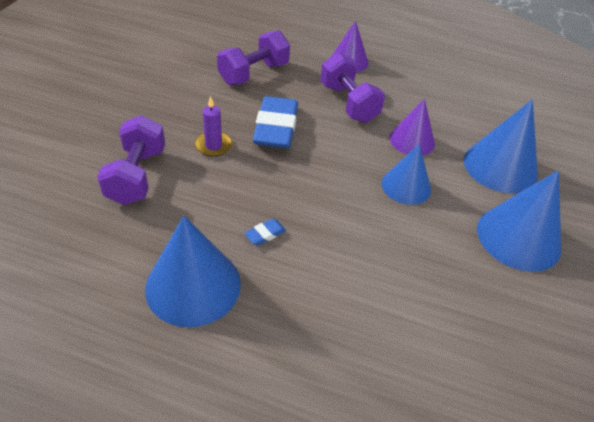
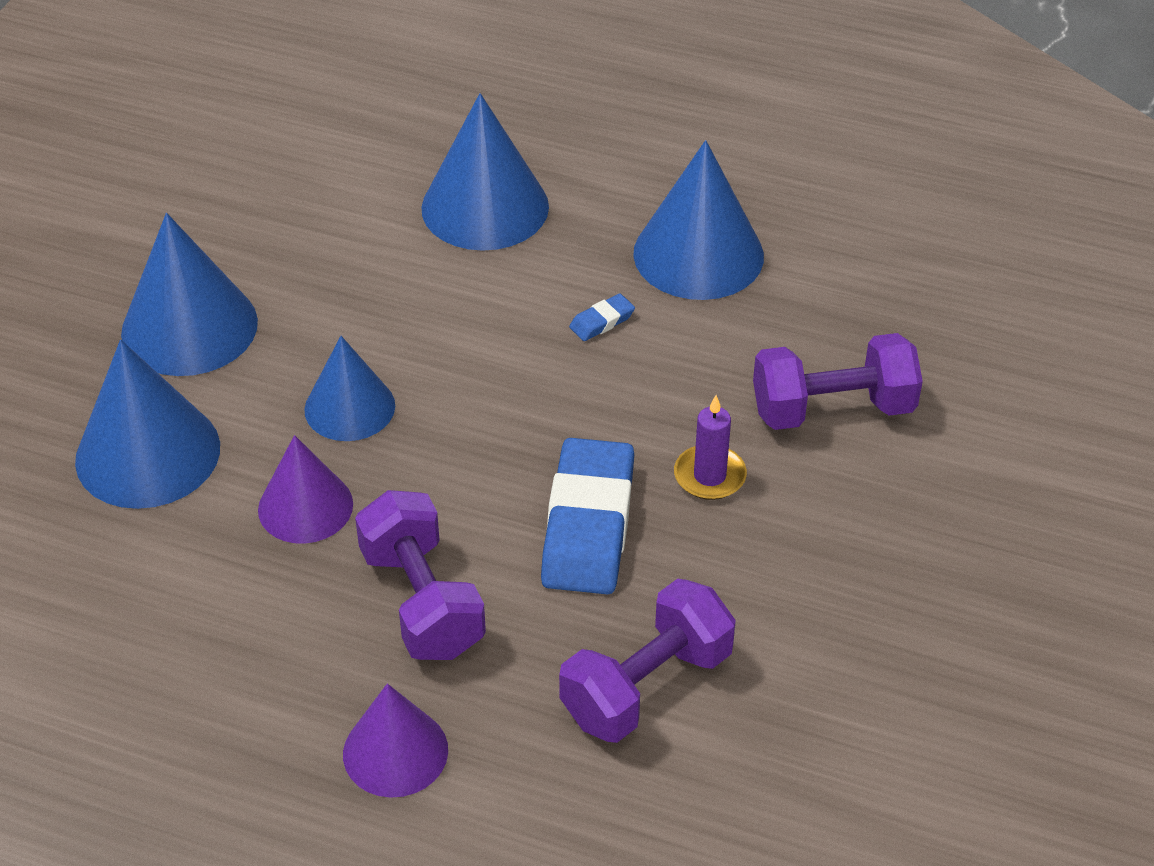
camera: 175 degrees left, 0 degrees up
(137, 176) = (832, 409): purple dumbbell -> purple dumbbell turned 75 degrees clockwise
(352, 334) = (485, 207): none -> blue cone

